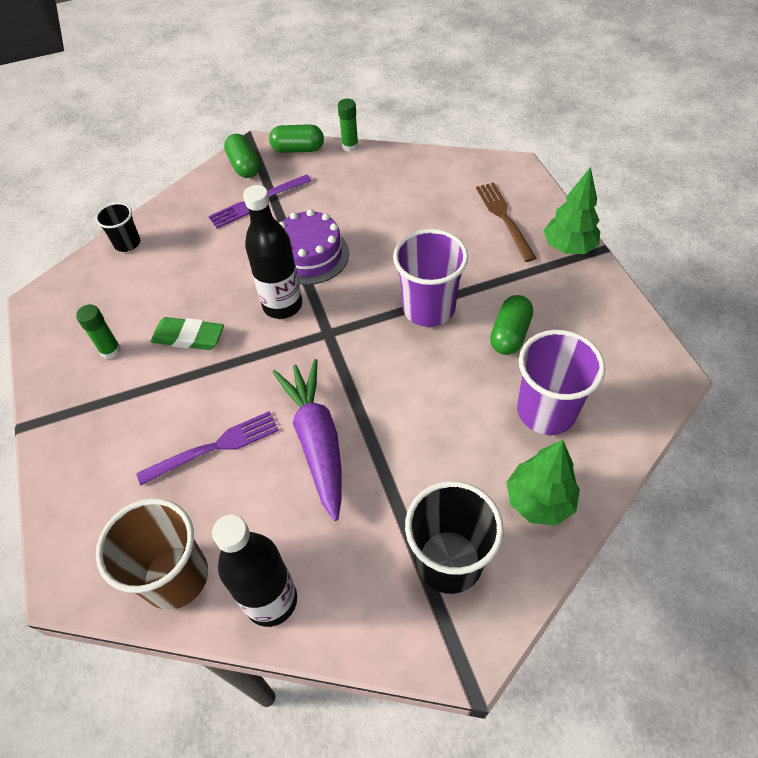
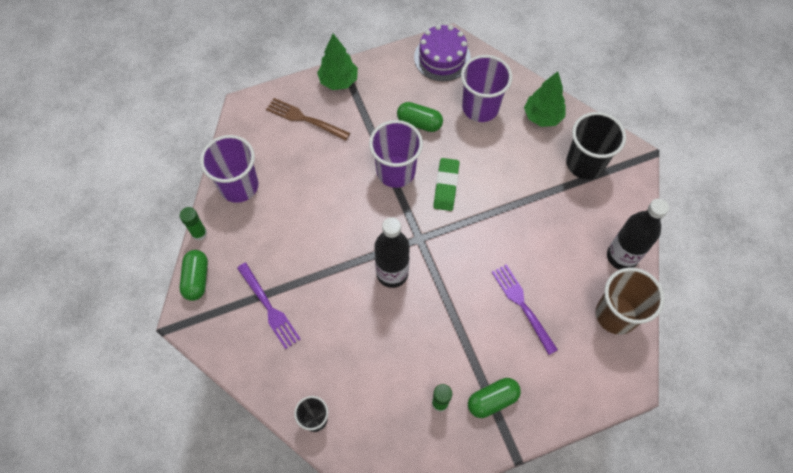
camera: 95 degrees left, 10 degrees up
(188, 337) = (425, 341): green eraser -> green eraser (446, 186)
(244, 166) = (215, 326): green capsule -> green capsule (492, 400)
(310, 255) = (338, 257): purple cake -> purple cake (442, 57)
(317, 441) = (512, 239): purple carrot -> none
(407, 170) = (239, 186): none -> purple cup
(504, 218) = (304, 119): brown fork -> brown fork turned 45 degrees clockwise

